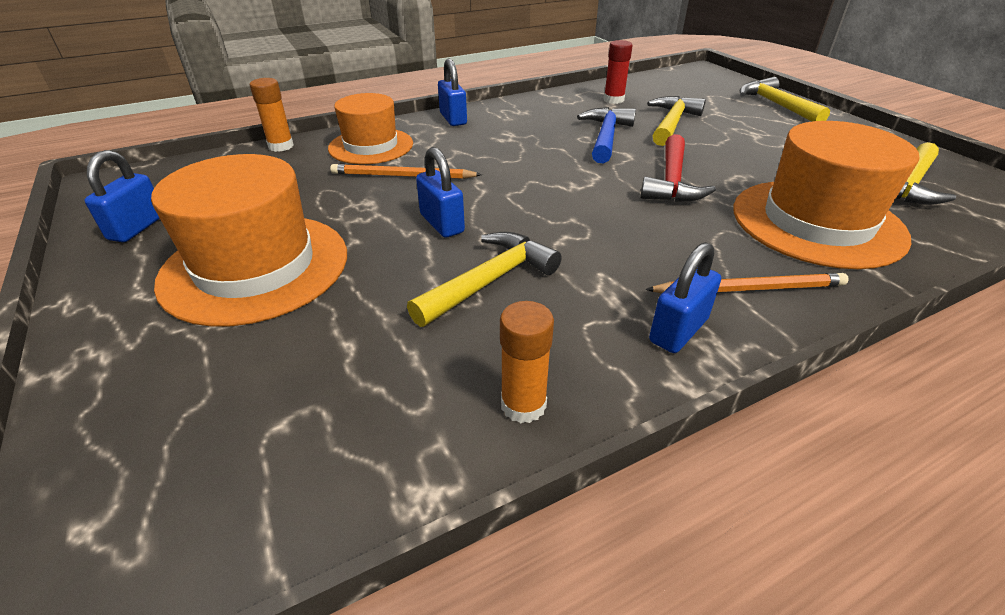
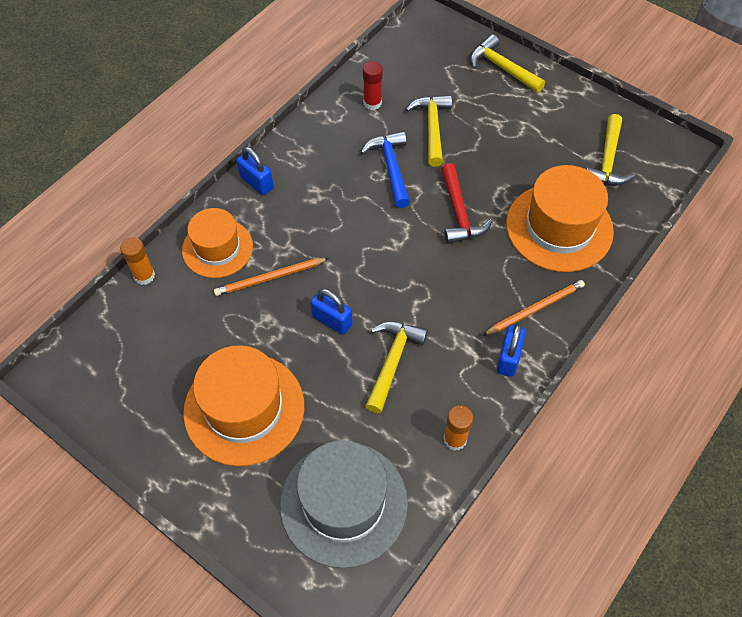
camera: 25 degrees left, 20 degrees up
(137, 227) = (128, 408): blue padlock -> none
(267, 424) = (343, 503): none -> grey hat

